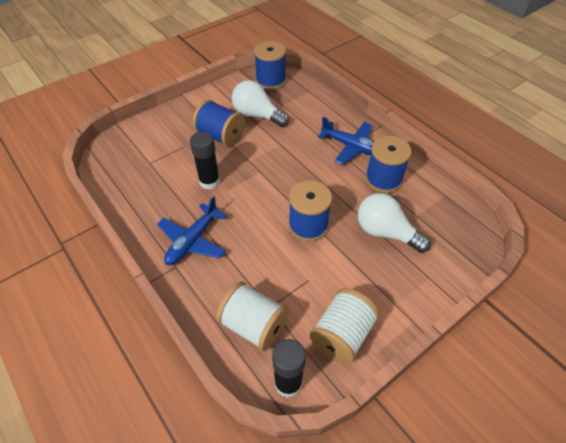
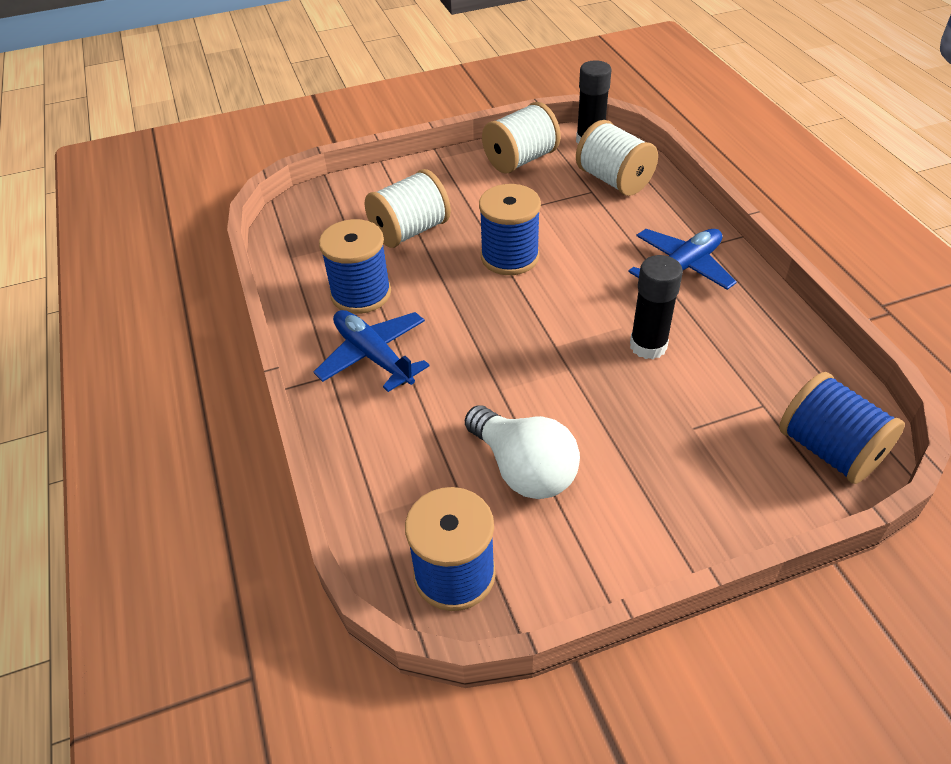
camera: 160 degrees left, 5 degrees down
(220, 136) = (614, 433): blue spool -> blue spool (829, 450)
(385, 232) = (410, 231): white light bulb -> white spool

